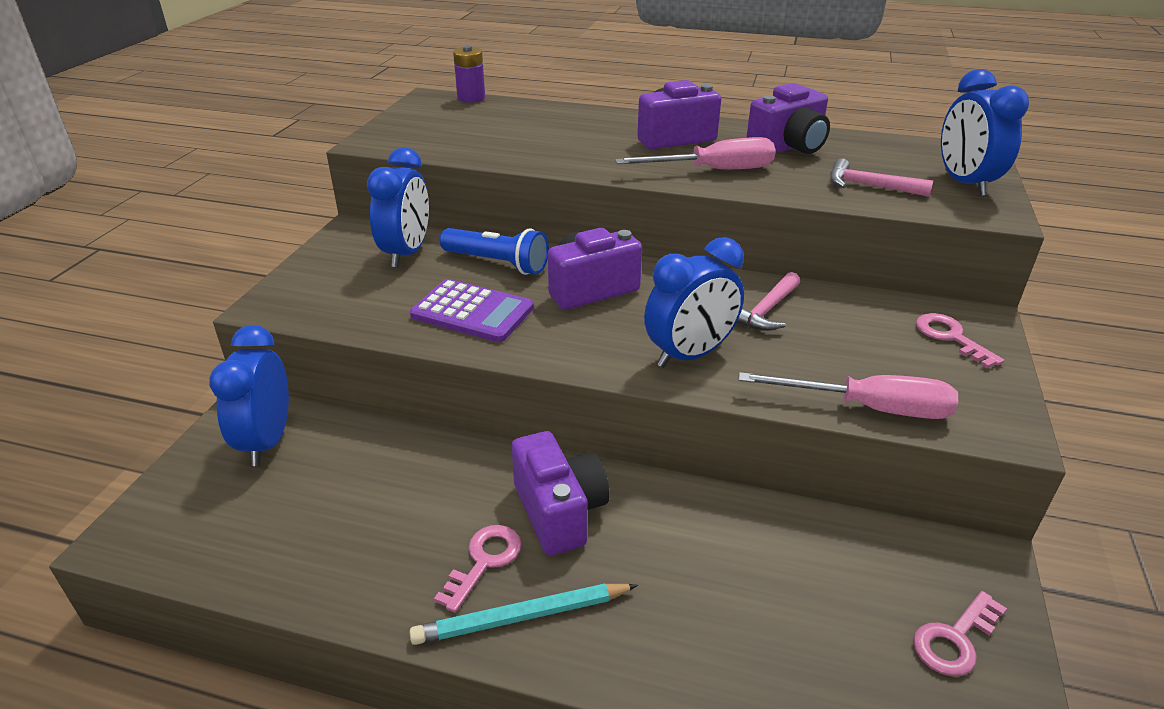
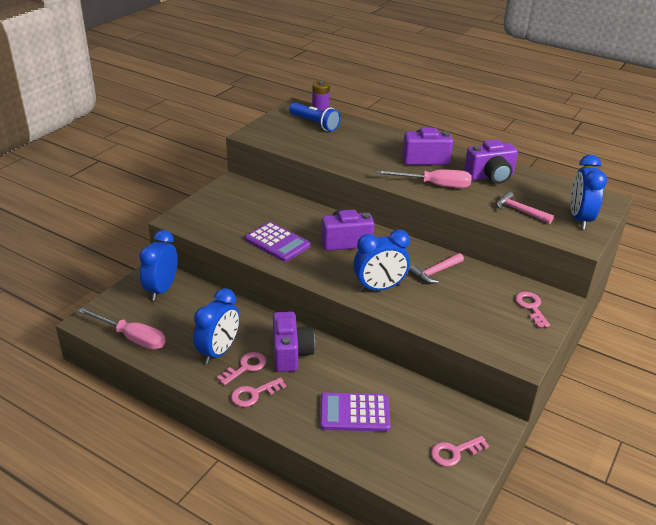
camera: 15 degrees right, 0 degrees up
(407, 253) = (256, 202): blue clock -> blue clock (219, 351)
(497, 263) = (302, 217): blue flashlight -> blue flashlight (314, 124)
(522, 617) = (253, 394): turquoise pencil -> pink key
(733, 605) = (354, 413): none -> purple calculator
(868, 408) = (456, 333): pink screwdriver -> pink screwdriver (132, 338)

